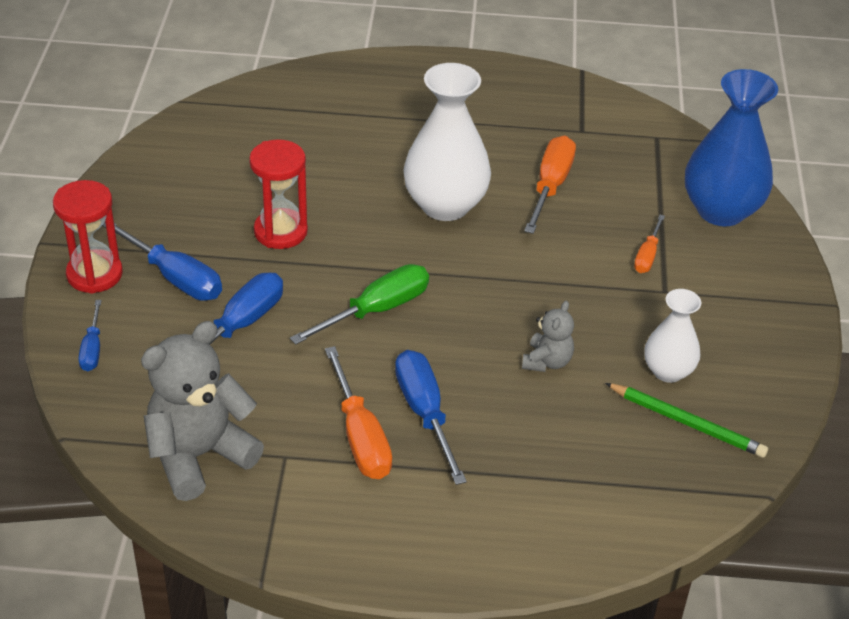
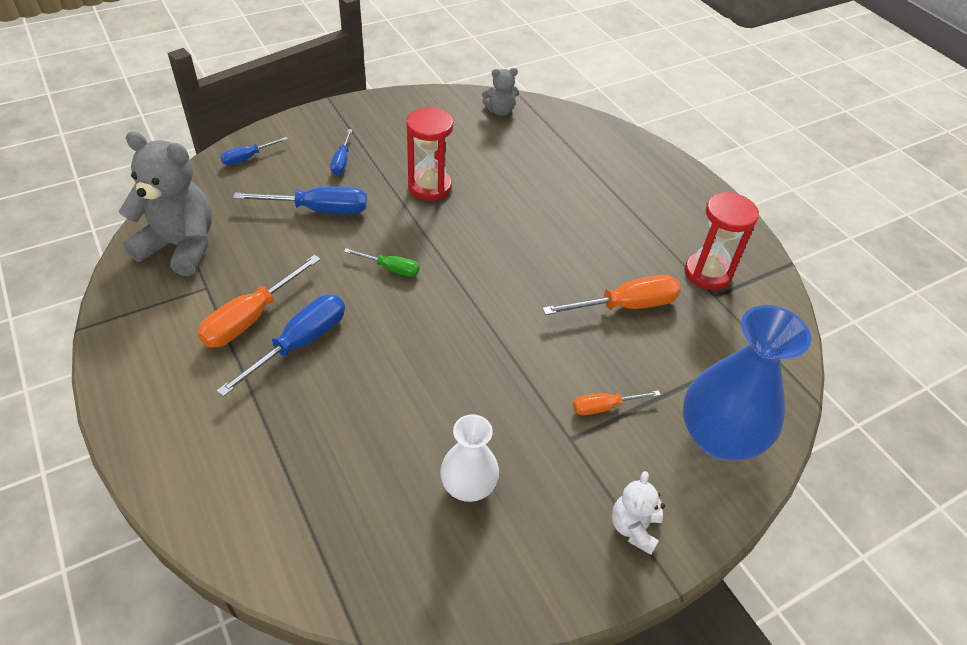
camera: 55 degrees right, 5 degrees up
(94, 274) = (316, 129): red hourglass -> red hourglass (707, 273)
(175, 277) = (342, 161): blue screwdriver -> blue screwdriver, size x0.57
(376, 310) = (391, 268): green screwdriver -> green screwdriver, size x0.57
(445, 205) = (540, 255): white vase -> none
(547, 361) = (414, 393): grey teddy bear -> grey teddy bear (500, 111)
(686, 423) = (412, 529): green pencil -> none
(768, 299) = (634, 528): none -> white teddy bear

